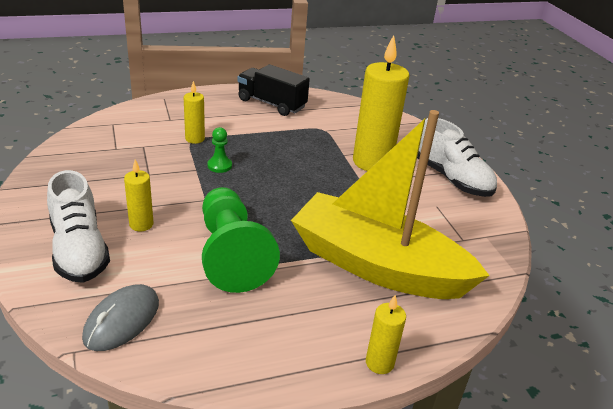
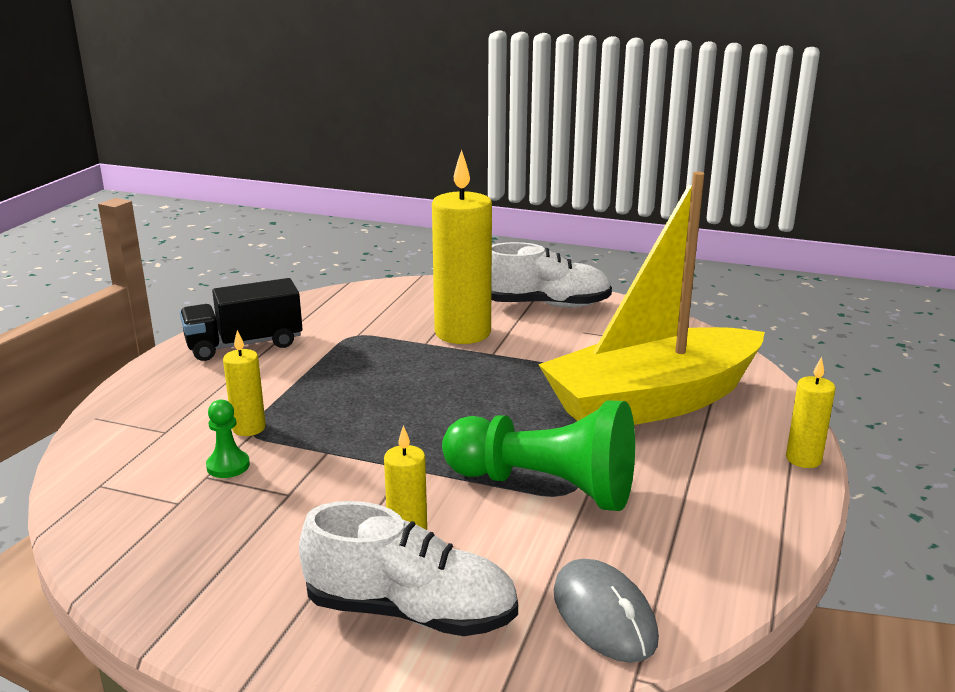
camera: 50 degrees left, 10 degrees down
(219, 166) = (342, 431): green pawn -> green pawn (228, 466)

